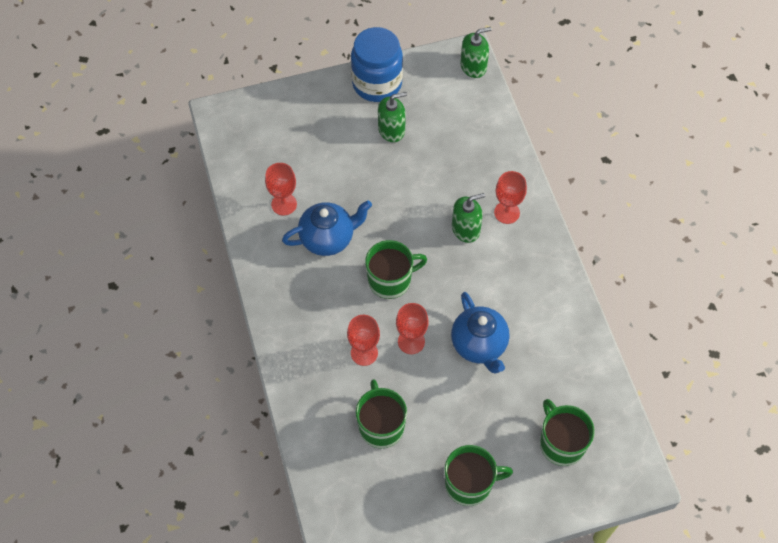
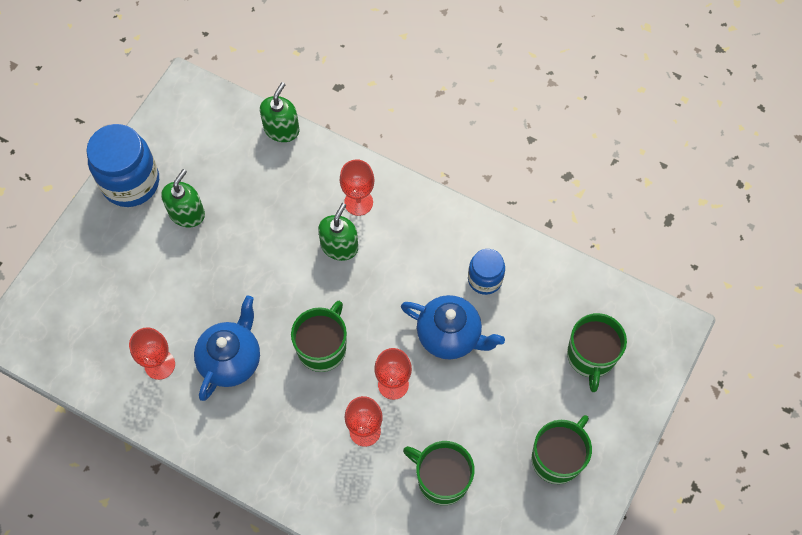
camera: 45 degrees left, 5 degrees up
(473, 66) = (201, 96): green soap dispenser -> green soap dispenser (281, 129)
(540, 331) = (485, 279): none -> blue jar
(561, 443) = (591, 356): green mug -> green mug turned 105 degrees counterclockwise

